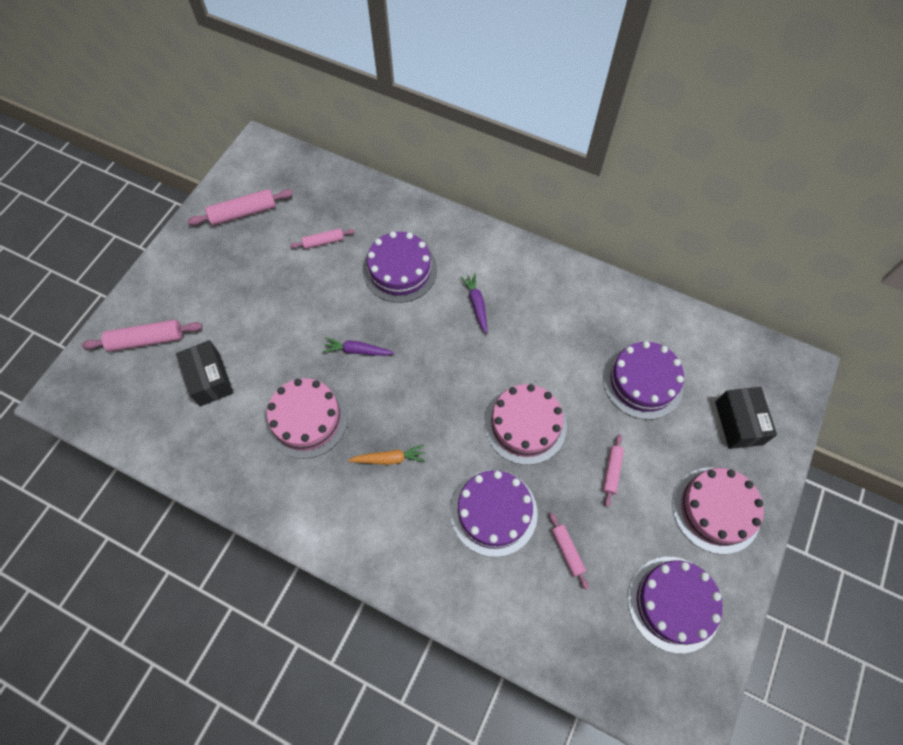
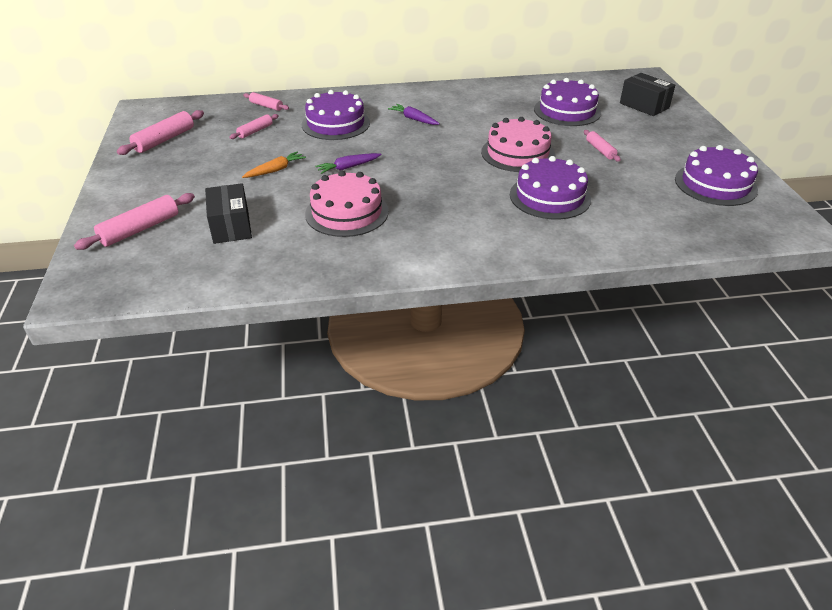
camera: 35 degrees left, 25 degrees down
(209, 379) = (231, 226): black box -> black box turned 45 degrees clockwise
(389, 459) = (440, 204): orange carrot -> orange carrot (275, 170)
(567, 551) = (621, 192): pink rolling pin -> pink rolling pin (266, 106)
(716, 509) = (681, 140): pink cake -> none

